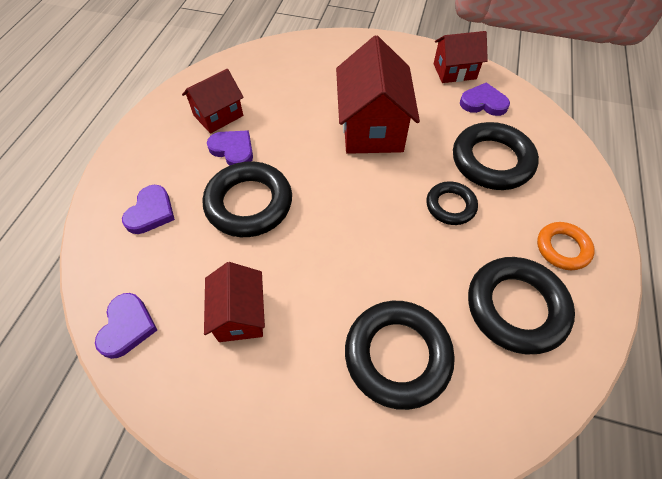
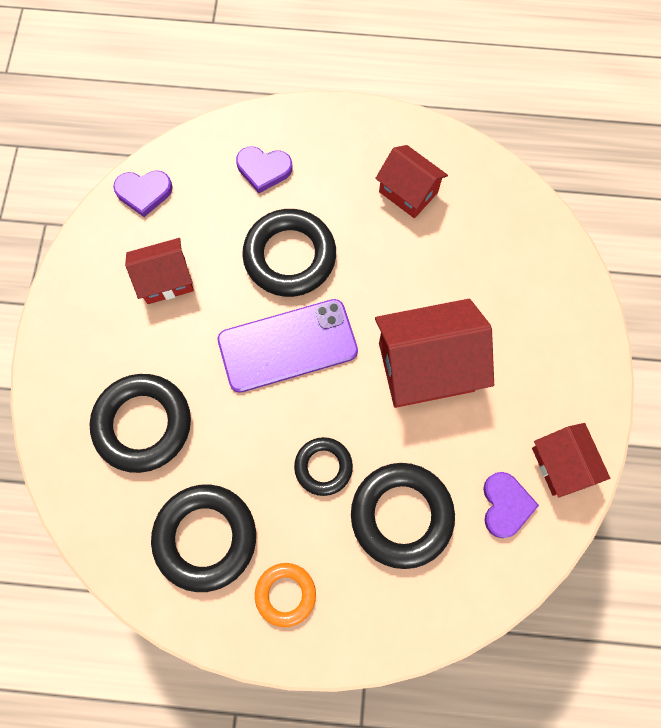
camera: 80 degrees right, 15 degrees up
(233, 150) = (359, 222): purple heart -> none
(336, 217) = (287, 346): none -> purple phone

